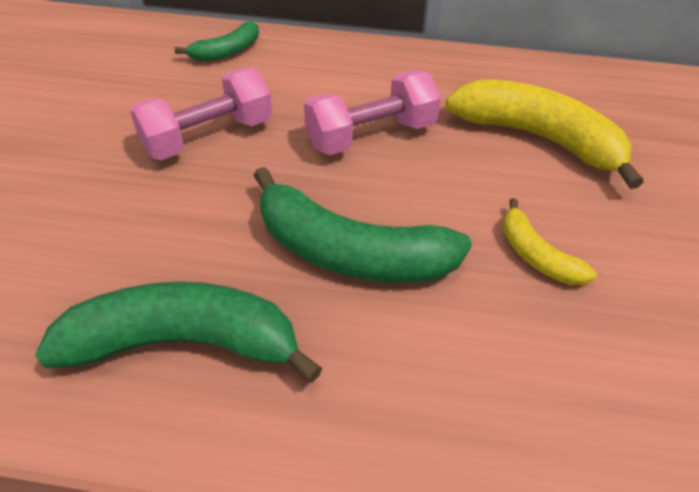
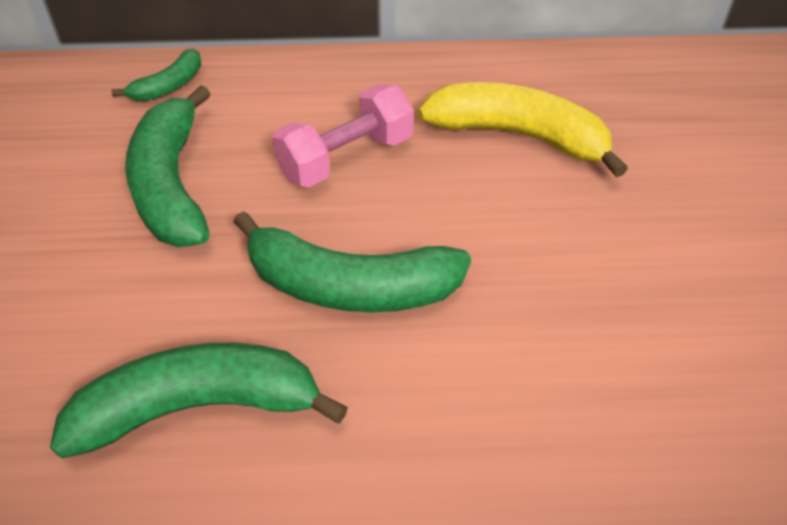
camera: 10 degrees left, 0 degrees up
(208, 136) = (171, 185): pink dumbbell -> green banana
(536, 255) = (536, 259): yellow banana -> none

